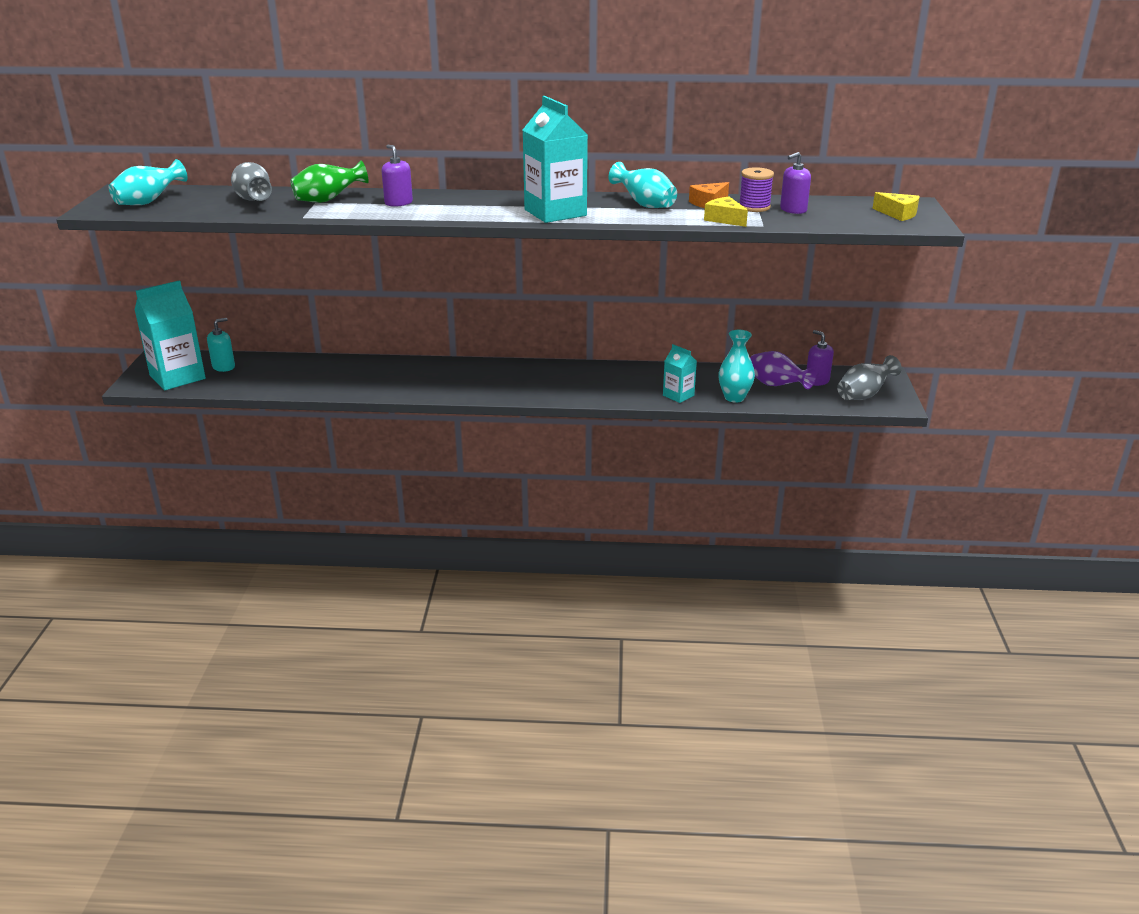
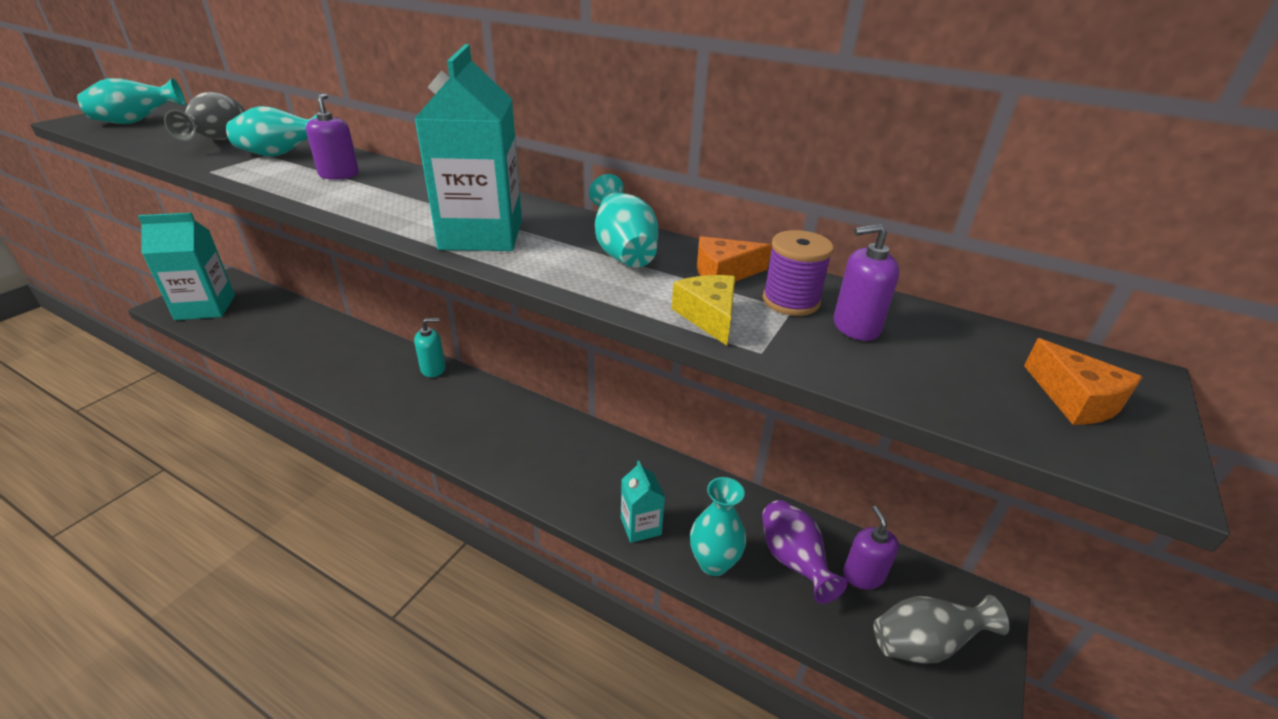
camera: 25 degrees right, 5 degrees up
(224, 367) = (254, 307): turquoise soap dispenser -> turquoise soap dispenser (433, 369)
(328, 200) = (282, 155): green vase -> turquoise vase
(898, 214) = (1075, 399): yellow cheese -> orange cheese

